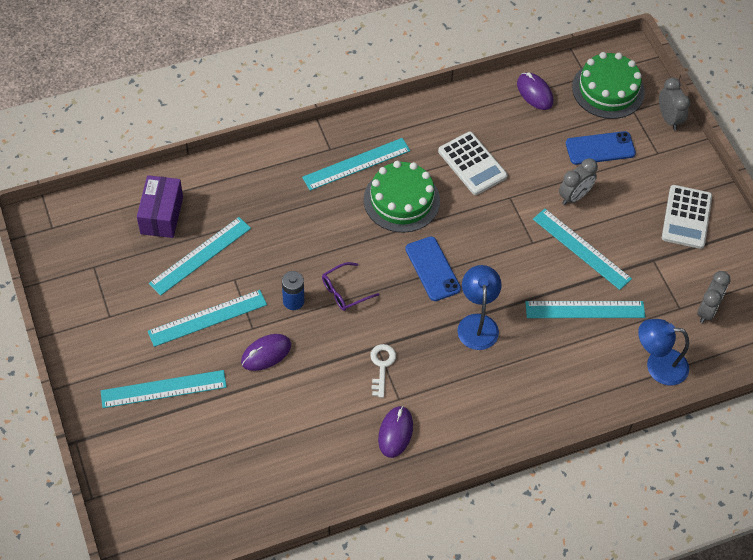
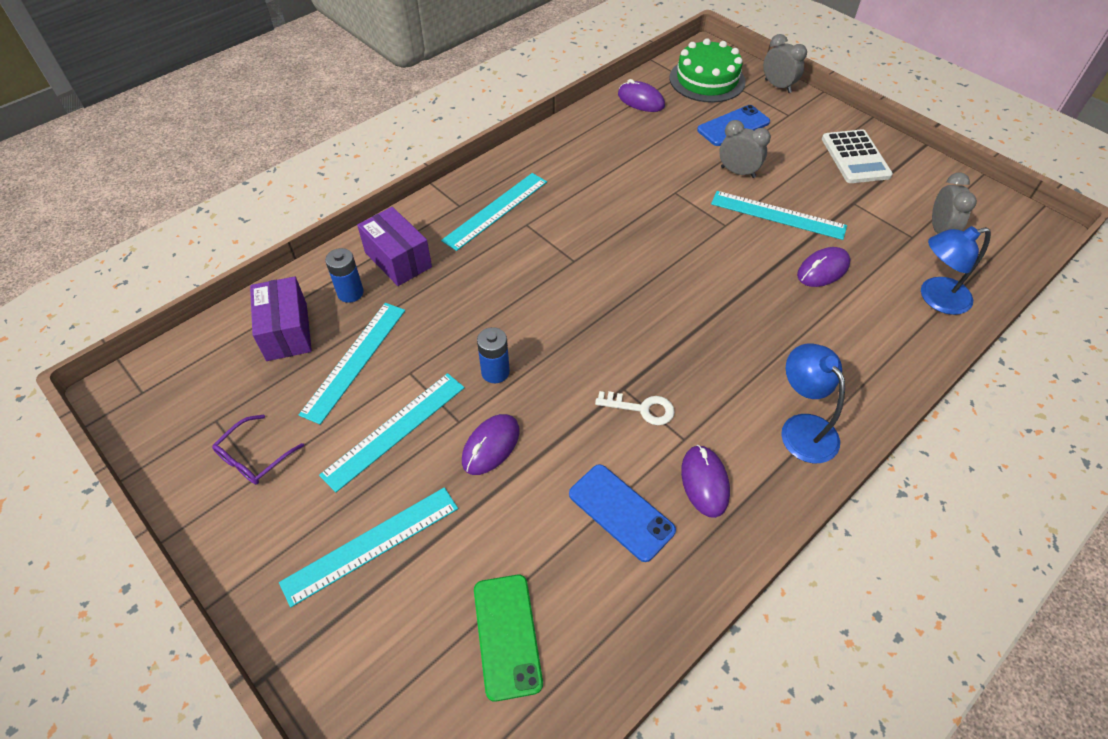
camera: 20 degrees left, 5 degrees down
(217, 199) = (350, 293): none -> blue battery
(222, 475) = (507, 635): none -> green phone
(263, 182) = (398, 259): none -> purple box
(345, 291) = (551, 340): purple glasses -> purple glasses (254, 457)
(381, 366) = (641, 408): white key -> white key turned 120 degrees clockwise
(401, 200) = (564, 229): green cake -> none
(432, 269) = (637, 284): blue phone -> blue phone (621, 512)
(472, 164) = (618, 175): white calculator -> none
(477, 323) = (721, 322): blue lamp -> blue lamp (802, 428)
(574, 196) = (738, 172): grey clock -> grey clock turned 90 degrees counterclockwise
(585, 310) = (823, 270): turquoise ruler -> purple mouse

